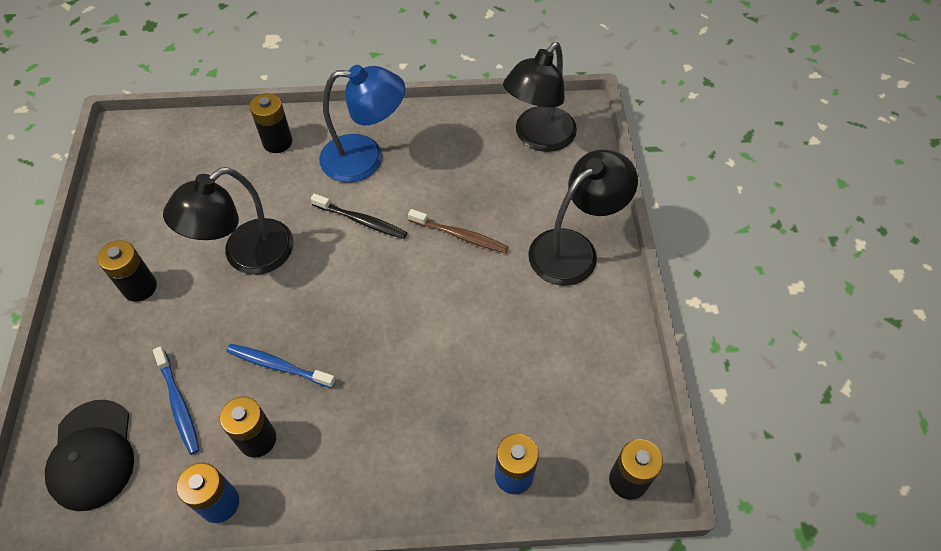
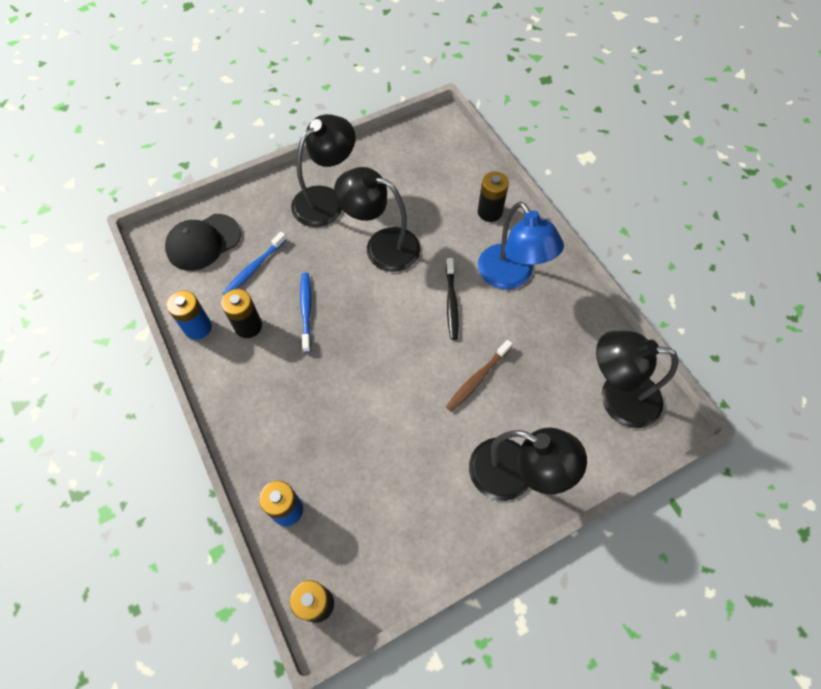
camera: 65 degrees right, 5 degrees up
(140, 287) = (326, 200): black battery -> black lamp
(460, 236) = (477, 379): brown toothbrush -> brown toothbrush turned 45 degrees clockwise

